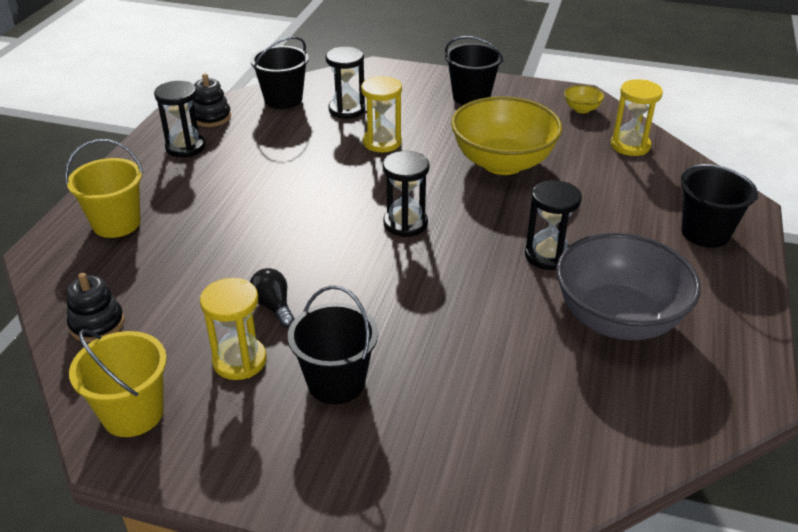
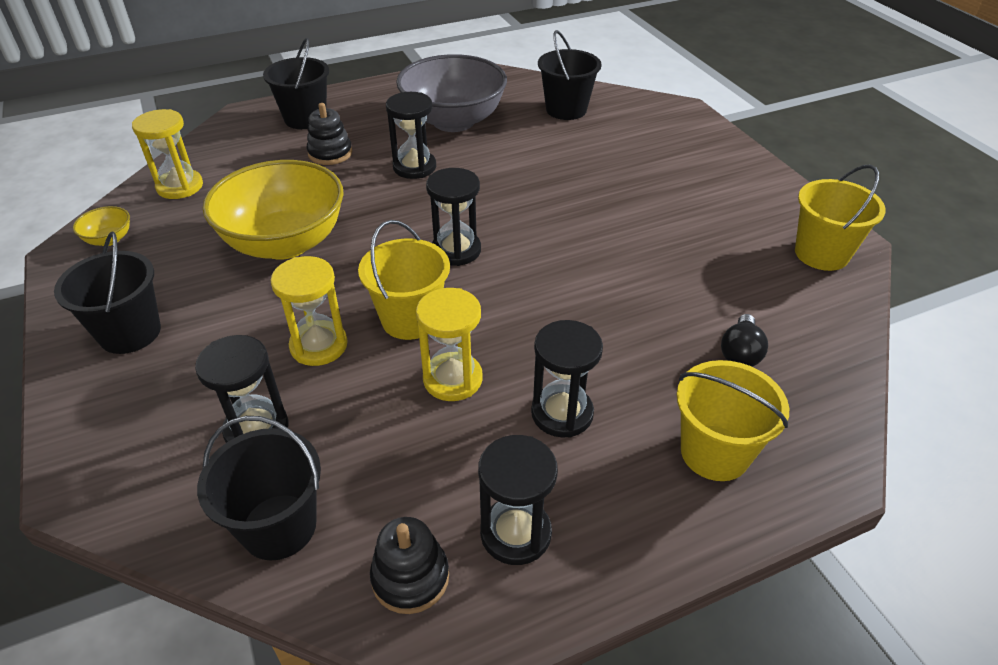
camera: 130 degrees left, 5 degrees up
(97, 324) = (811, 339): black stacking toy -> black stacking toy (330, 153)
(218, 191) = (562, 413): none -> black hourglass
(239, 360) = (714, 239): yellow hourglass -> yellow hourglass (452, 379)
(273, 306) = (648, 258): black light bulb -> black light bulb (740, 353)
(336, 382) = (663, 191): black bucket -> black bucket (566, 109)
(361, 177) = (410, 319): none -> yellow bucket

